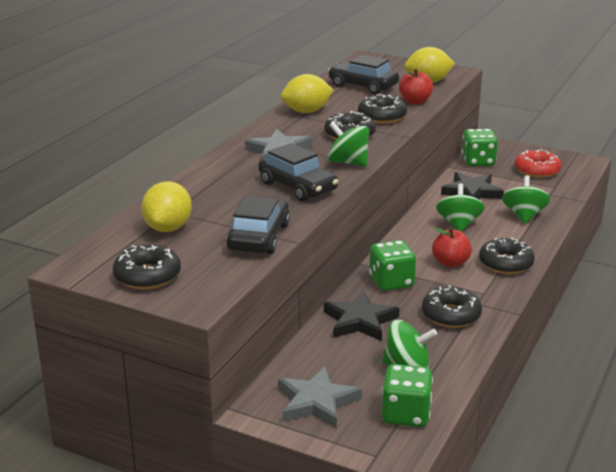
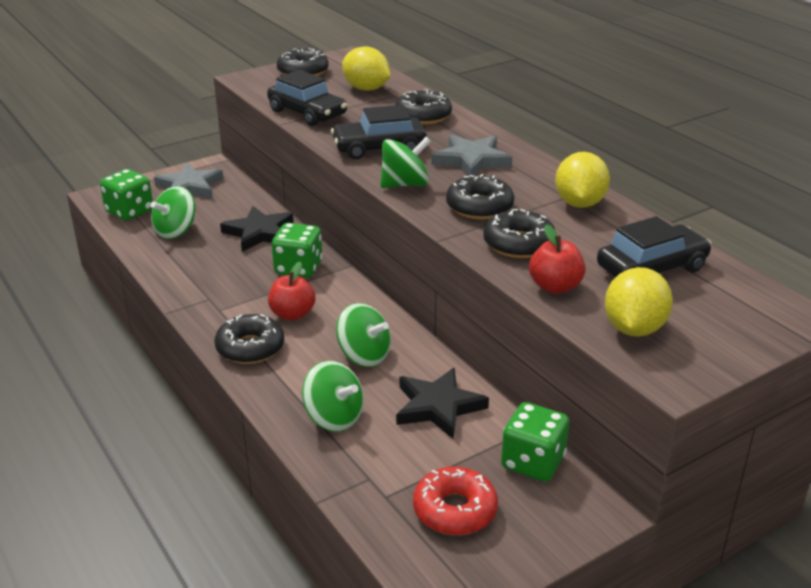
camera: 120 degrees right, 5 degrees up
(451, 315) = (210, 277): black donut -> black donut (423, 116)

